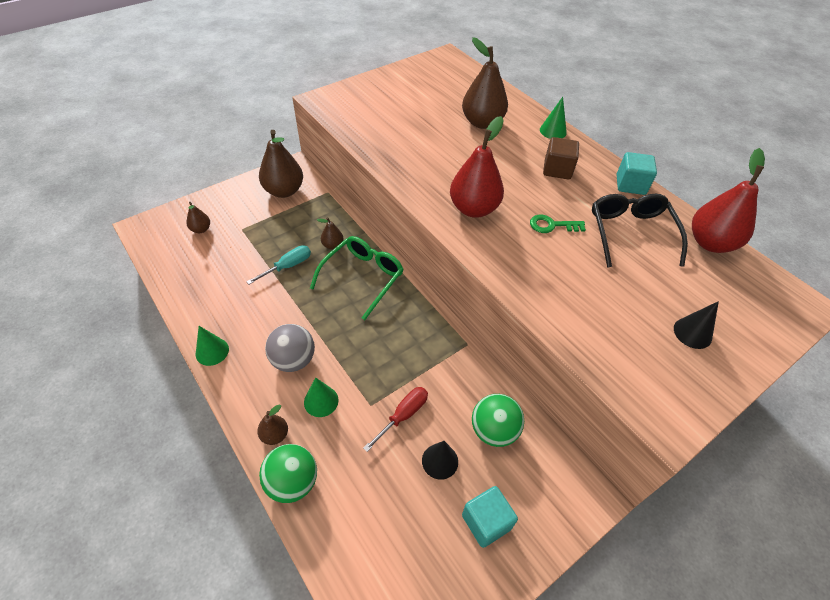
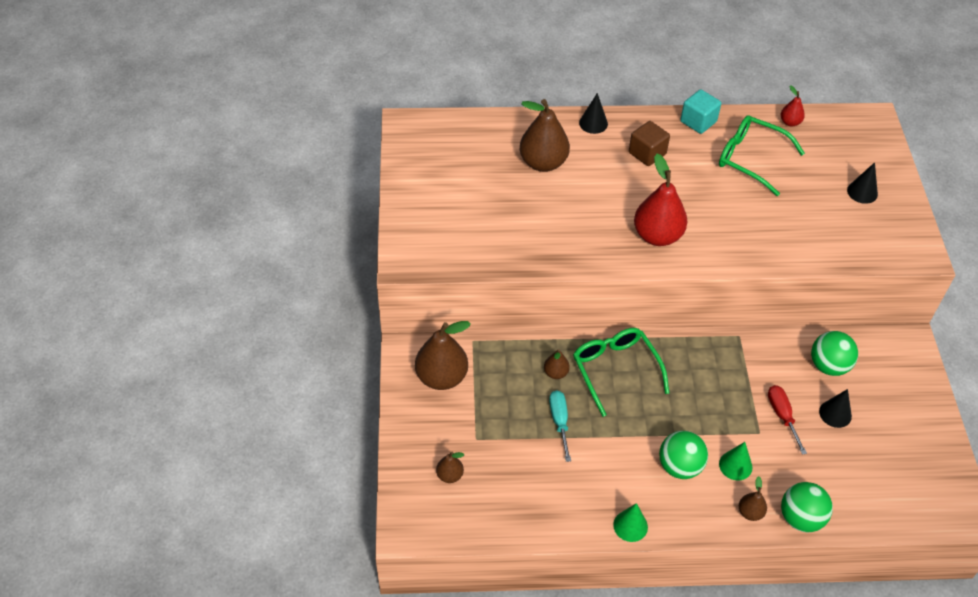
camera: 55 degrees left, 0 degrees up
(293, 360) = (680, 466): grey ball -> green ball
(486, 522) = (896, 412): turquoise cube -> none
(552, 225) = (711, 199): green key -> none
(553, 131) = (593, 123): green cone -> black cone
(630, 233) = (751, 159): black glasses -> green glasses
(710, 243) = (790, 122): red pear -> red pear, size x0.49

